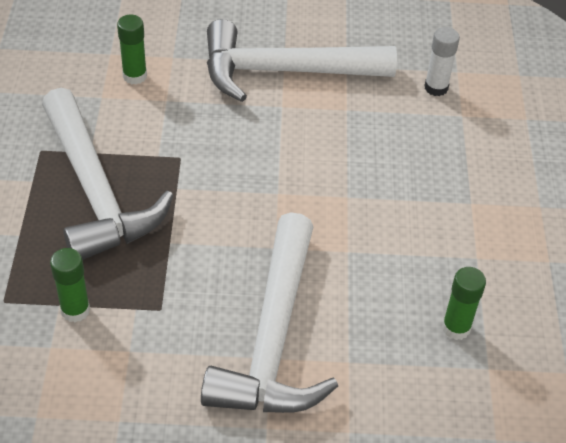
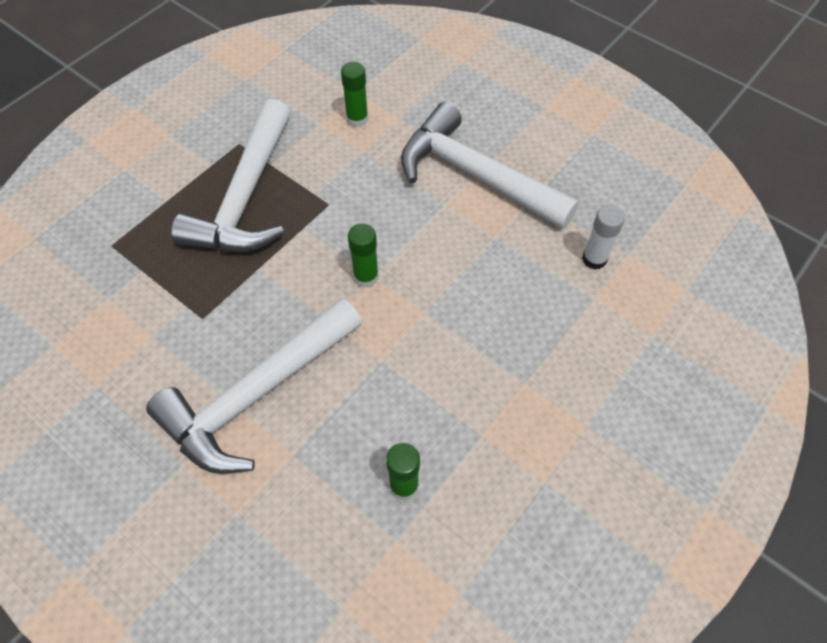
camera: 40 degrees right, 10 degrees up
(75, 310) = (147, 281): green glue stick -> green glue stick (366, 277)

